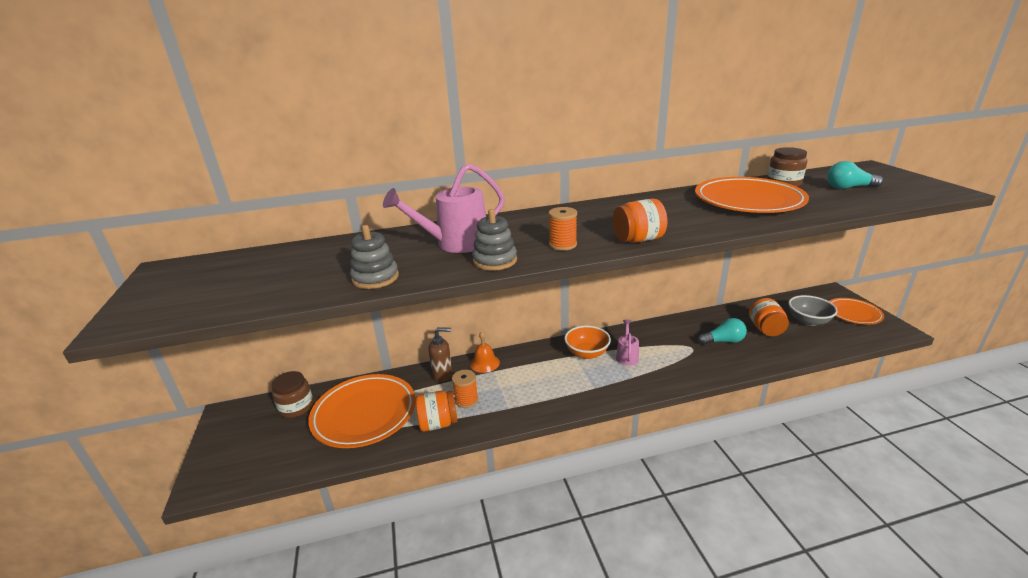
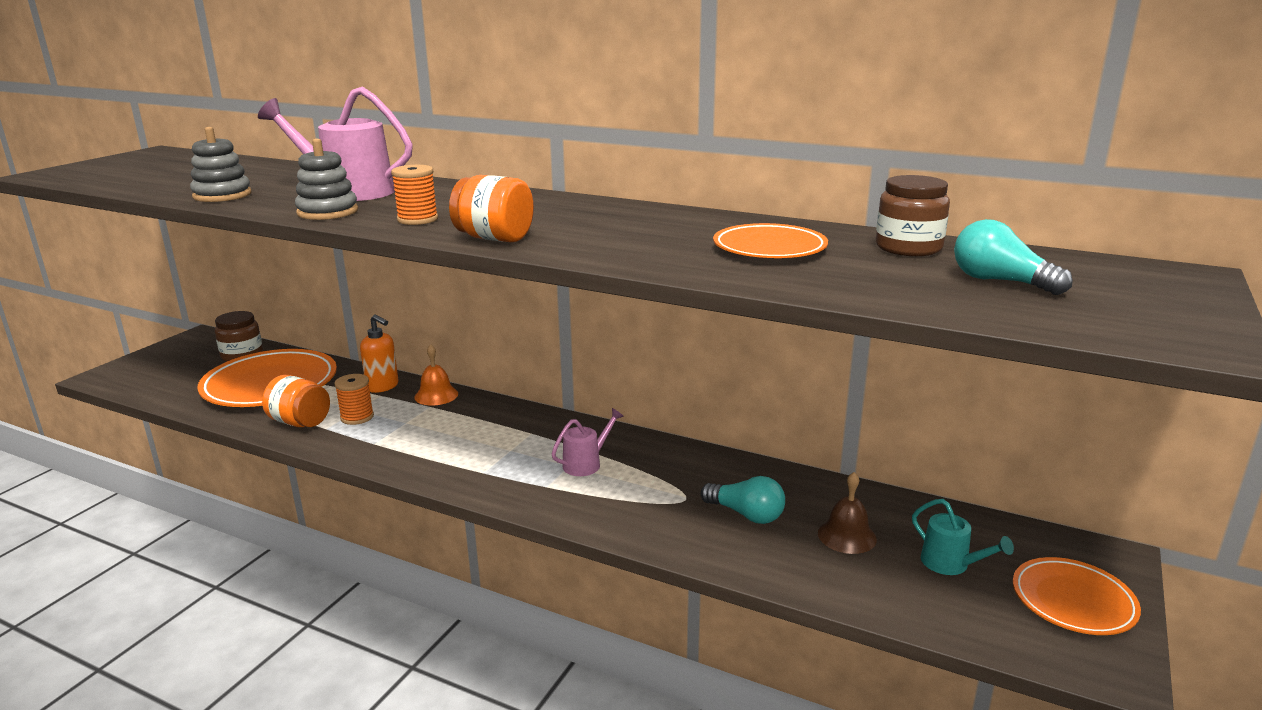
camera: 40 degrees right, 5 degrees down
(443, 375) = (383, 386): brown soap dispenser -> orange soap dispenser
(587, 353) = (549, 438): orange bowl -> none
(748, 201) = (769, 248): orange plate -> orange plate, size x0.58
(765, 329) = (847, 536): orange jar -> brown bell
(808, 321) = (951, 564): grey bowl -> turquoise watering can

